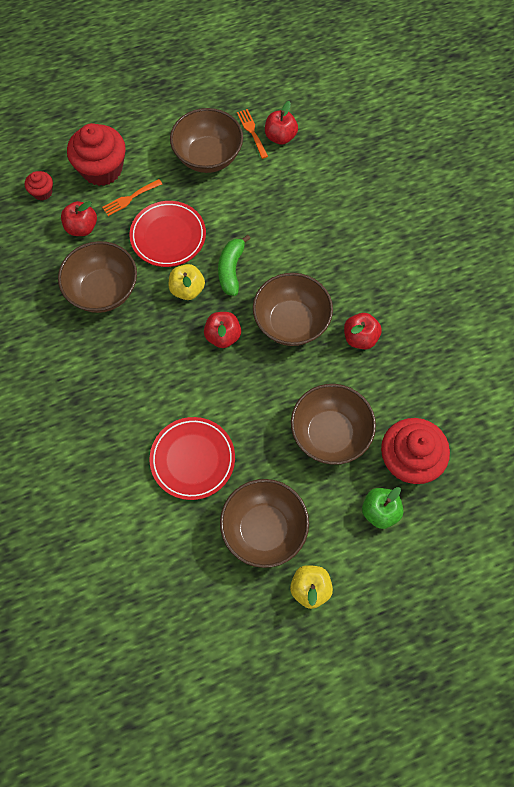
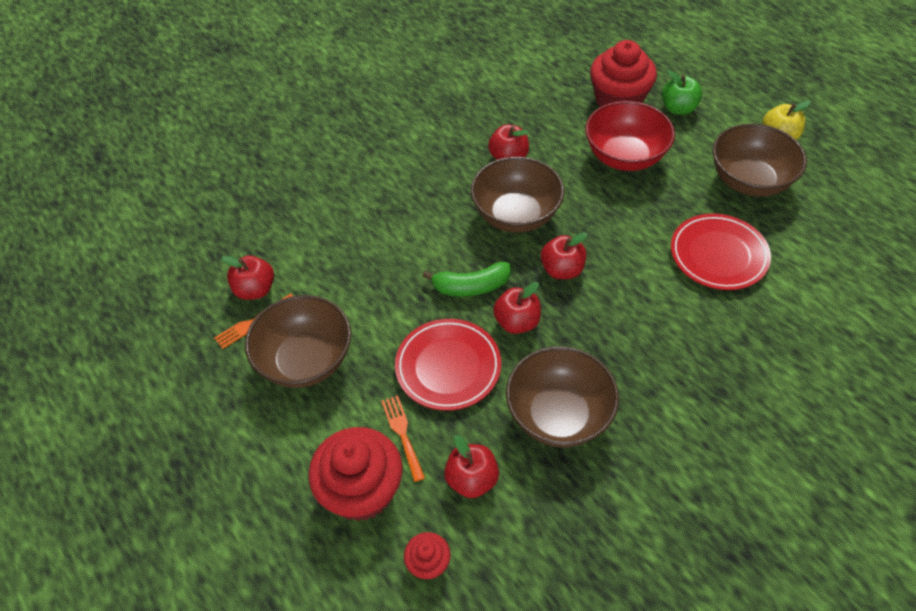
camera: 105 degrees left, 15 degrees down
(130, 198) = (402, 434): orange fork -> orange fork turned 150 degrees counterclockwise
(187, 289) = (517, 322): yellow apple -> red apple
(330, 433) = (624, 157): brown bowl -> red bowl

